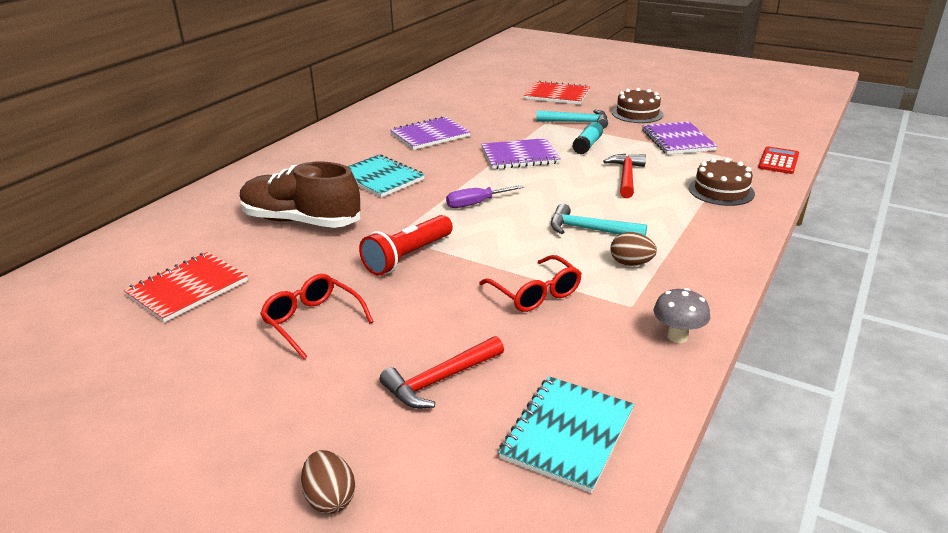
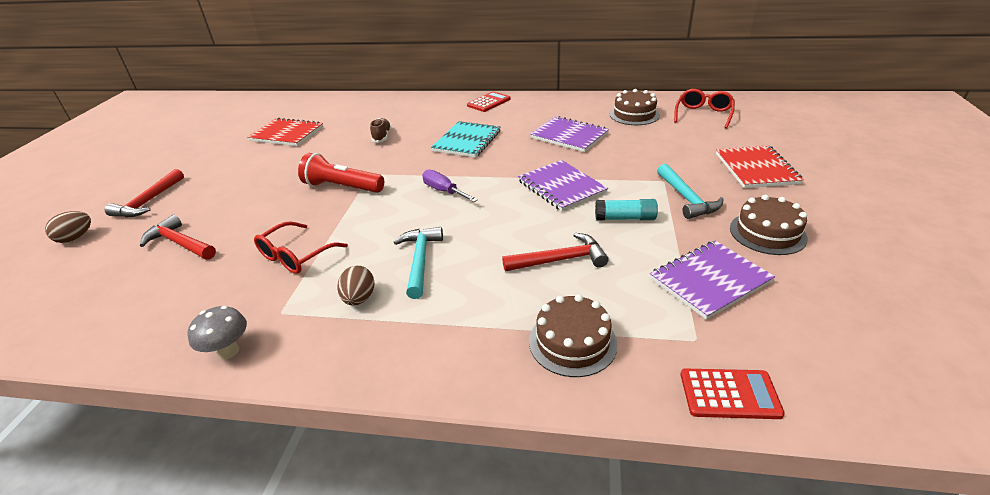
camera: 70 degrees right, 5 degrees up
(275, 422) = (149, 201): none -> red hammer
(297, 153) = (488, 102): none -> red calculator
(301, 221) = (382, 136): brown shoe -> brown shoe, size x0.44
(312, 321) = (252, 180): red glasses -> red glasses (703, 114)
(422, 105) = (634, 115): none -> brown cake
(567, 434) = (105, 313): turquoise notebook -> none

